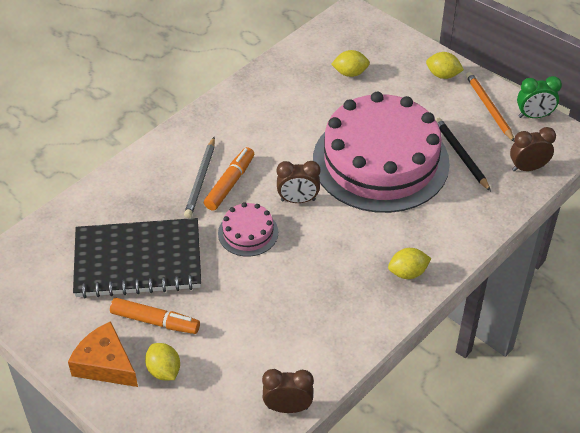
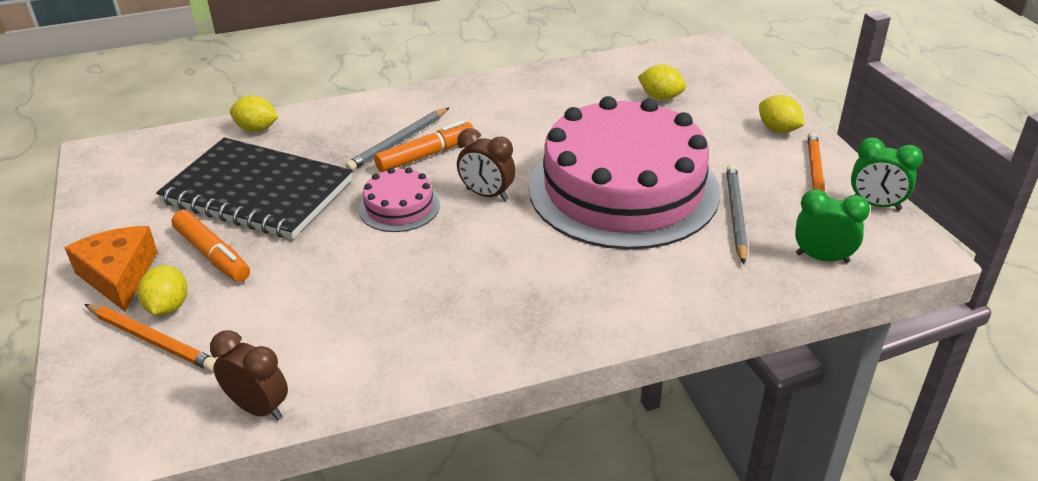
camera: 30 degrees right, 10 degrees down
(176, 397) = (152, 340): none -> orange pencil
(408, 273) = (553, 317): yellow lemon -> yellow lemon (257, 129)
(461, 155) = (736, 215): black pencil -> grey pencil
(528, 168) = (822, 258): brown clock -> green clock

